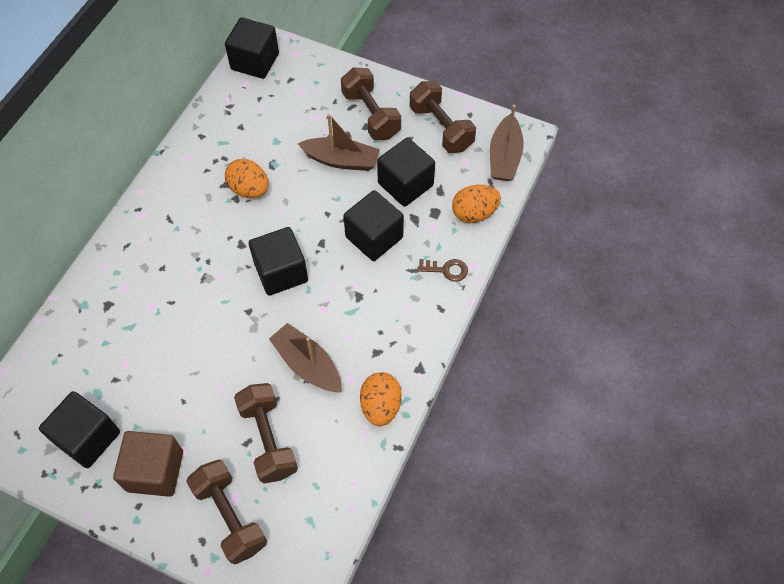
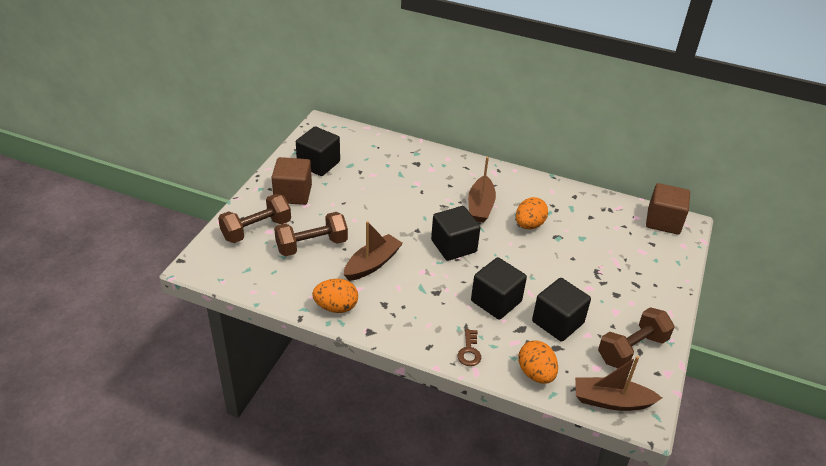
camera: 85 degrees right, 20 degrees down
(255, 62) = (663, 221): black cube -> brown cube
(341, 160) = (573, 279): brown boat -> brown boat (480, 206)
(371, 115) = (630, 297): brown dumbbell -> none

